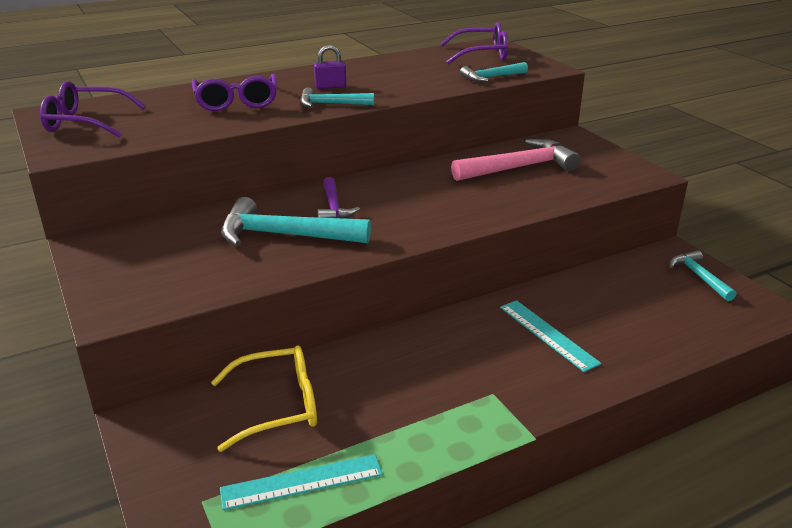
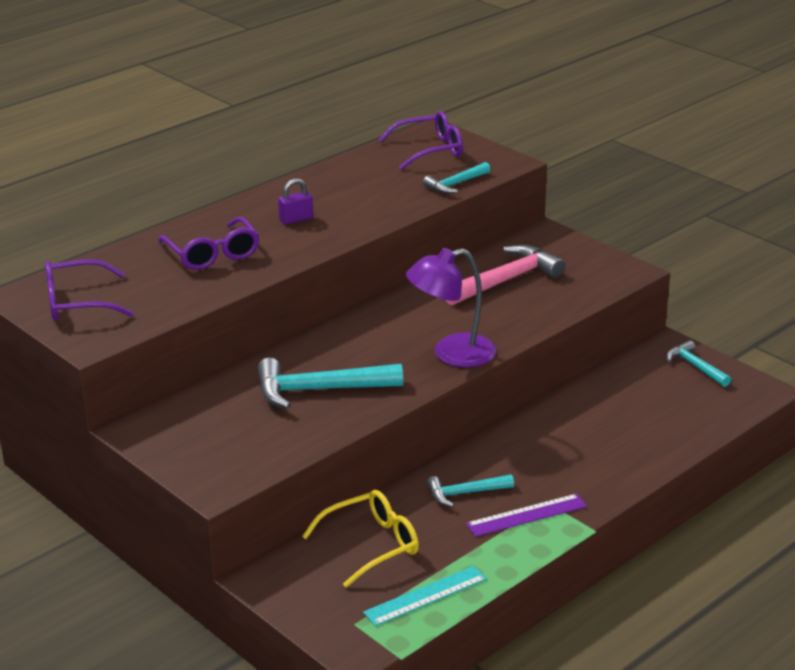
camera: 15 degrees left, 0 degrees up
(331, 104) = (313, 244): turquoise hammer -> turquoise hammer (465, 493)
(334, 207) = (347, 353): purple hammer -> none
(434, 221) = (451, 354): none -> purple lamp
(462, 404) = (526, 515): none -> purple ruler
(548, 334) = (576, 444): turquoise ruler -> none

